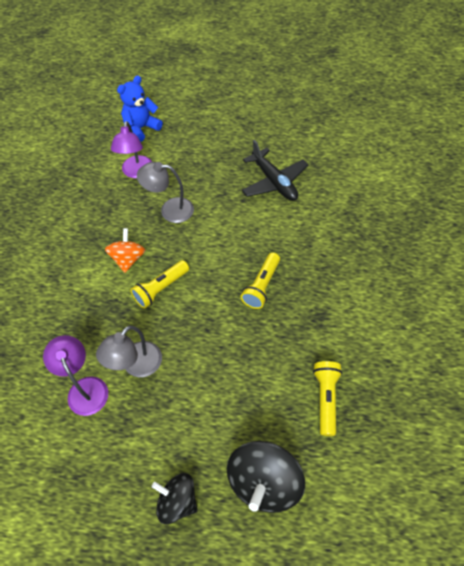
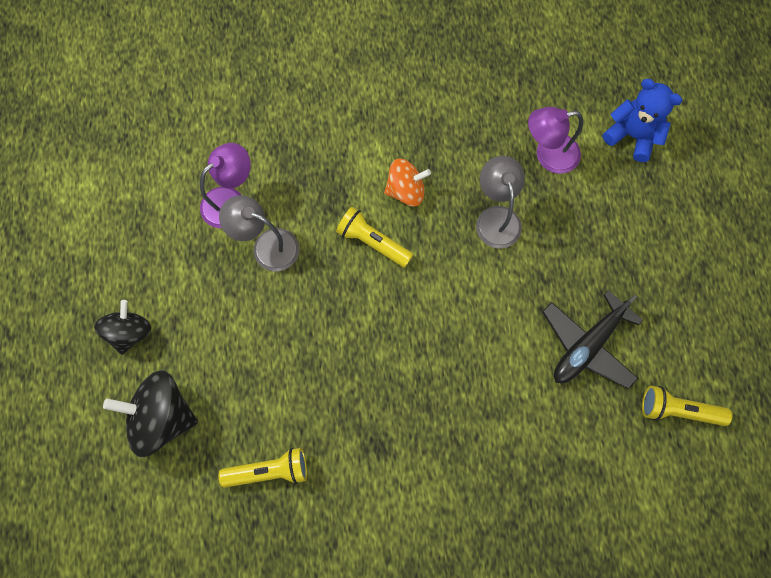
camera: 75 degrees right, 15 degrees up
(261, 286) = (406, 364): yellow flashlight -> yellow flashlight (678, 410)

